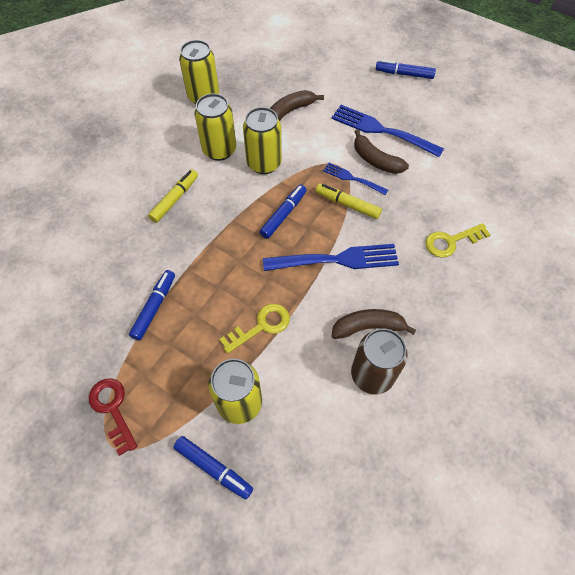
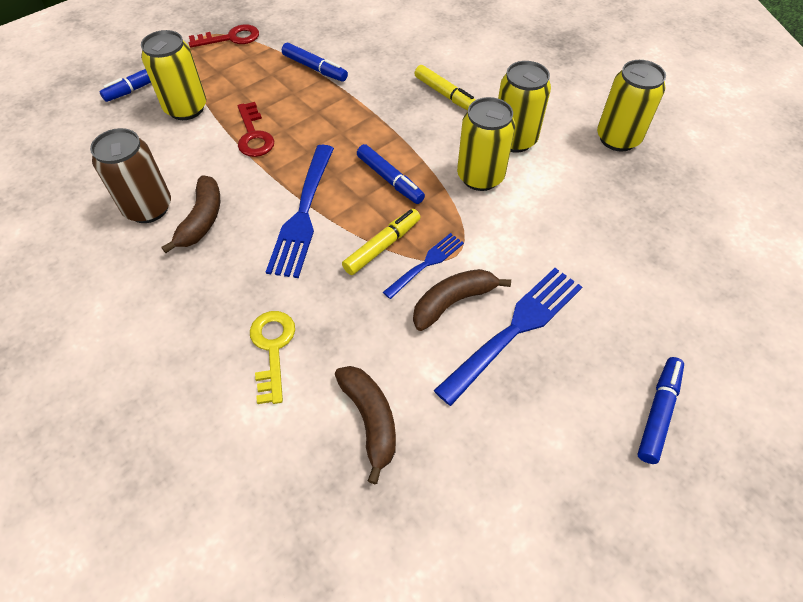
camera: 105 degrees right, 5 degrees down
(261, 326) = (254, 135): yellow key -> red key
(291, 111) = (577, 224): brown banana -> brown banana (370, 420)

